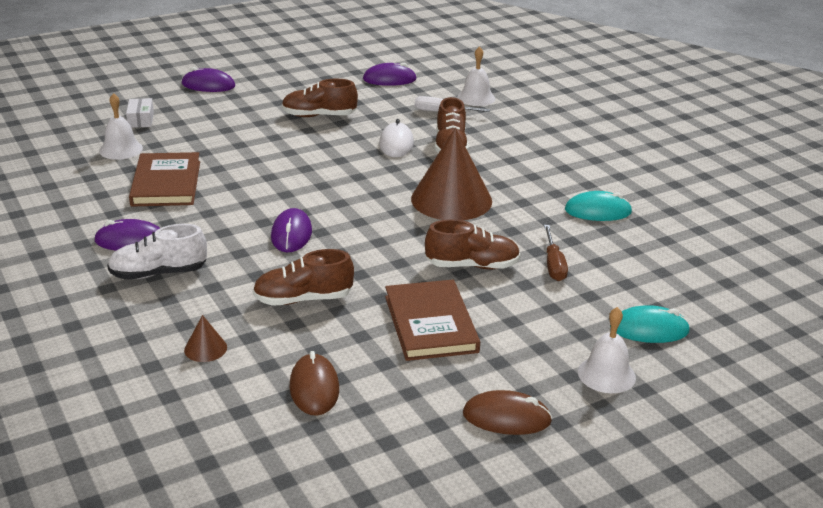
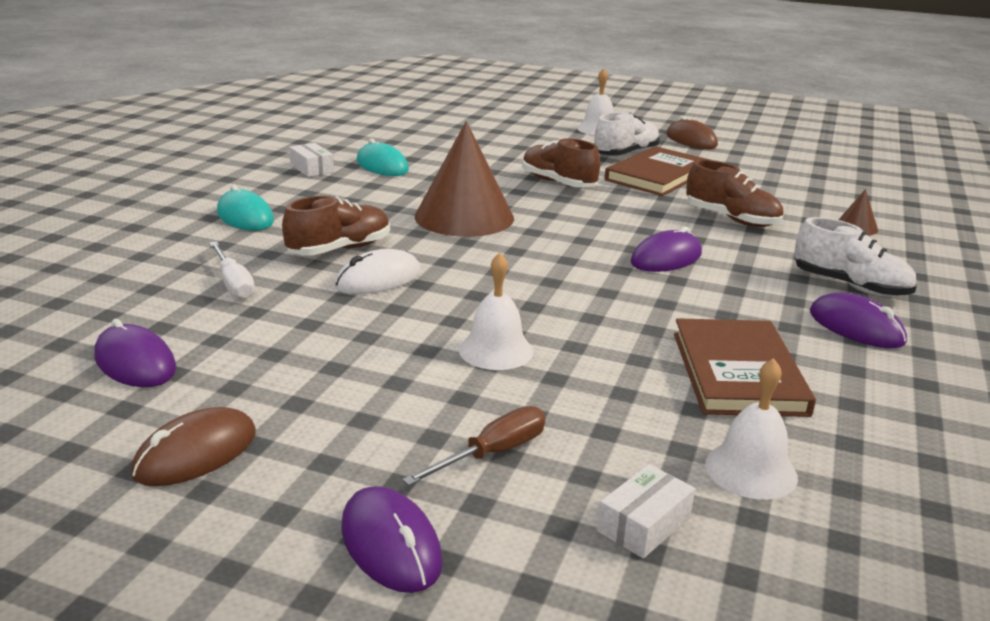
camera: 130 degrees left, 5 degrees down
(166, 183) = (738, 373): brown book -> brown book turned 45 degrees counterclockwise
(314, 388) = (794, 185): brown mouse -> brown mouse (196, 453)
(319, 116) = (368, 360): brown shoe -> none
(476, 98) = (148, 278): white bell -> white bell (496, 350)
(506, 342) = (626, 154): none -> white shoe
(553, 264) = (501, 162): brown screwdriver -> brown screwdriver (493, 453)
(618, 184) = (311, 168): none -> white box
(649, 329) = (528, 128): turquoise mouse -> turquoise mouse (245, 217)

